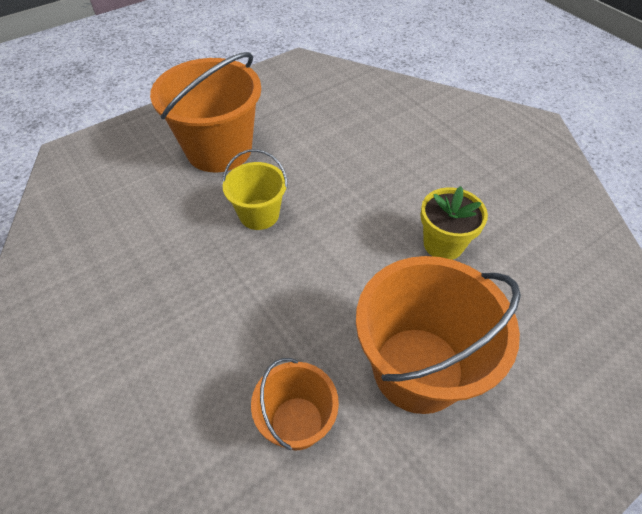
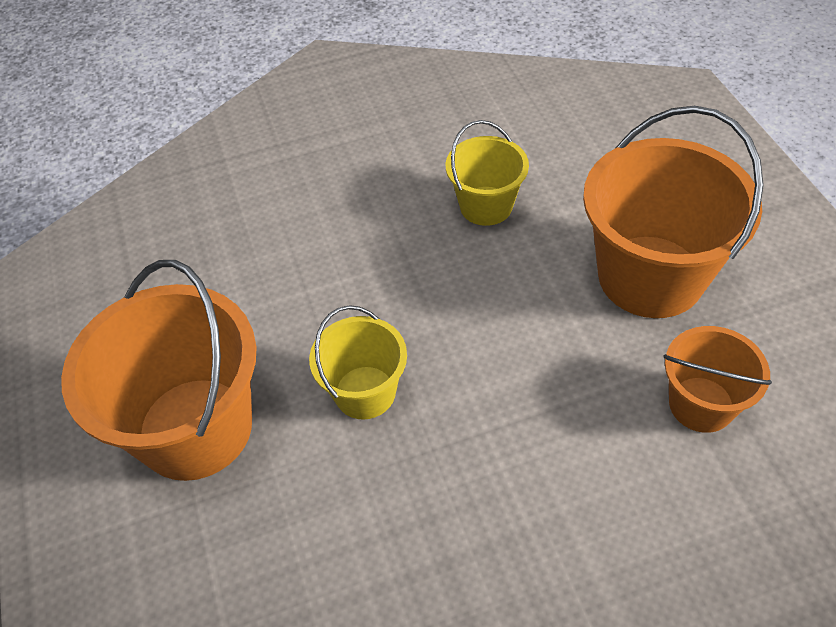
camera: 70 degrees left, 0 degrees up
(443, 244) = (486, 206): yellow flower pot -> yellow bucket

